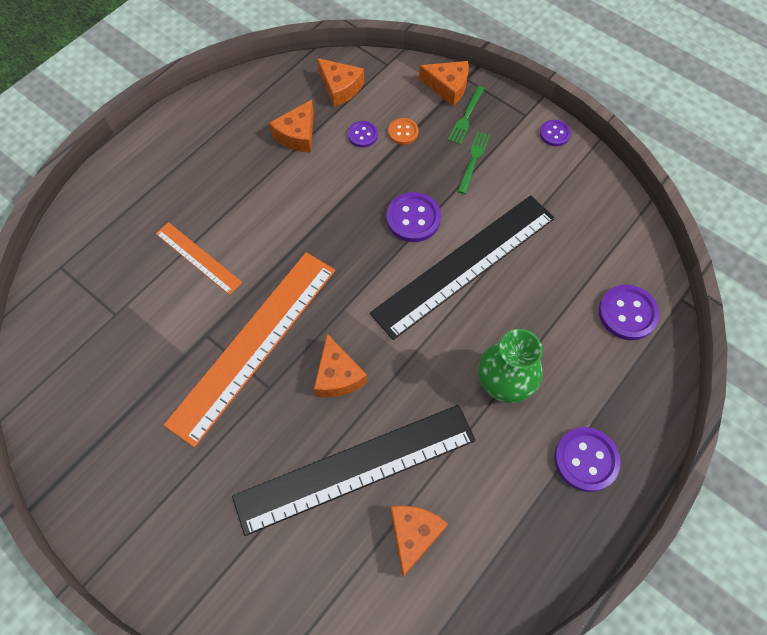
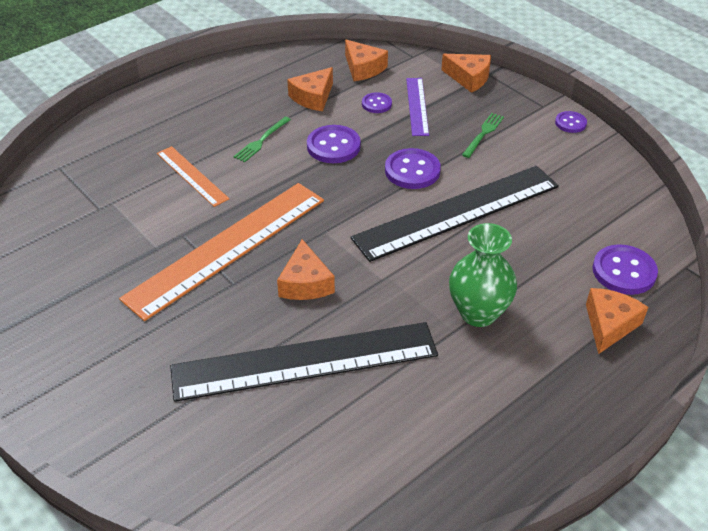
camera: 10 degrees right, 20 degrees down
(403, 132) = (417, 106): orange button -> purple ruler
(413, 535) = (353, 428): orange cheese -> orange cheese (609, 325)
(466, 117) = (482, 102): green fork -> green fork (261, 141)
(586, 460) = (557, 389): purple button -> purple button (333, 146)

